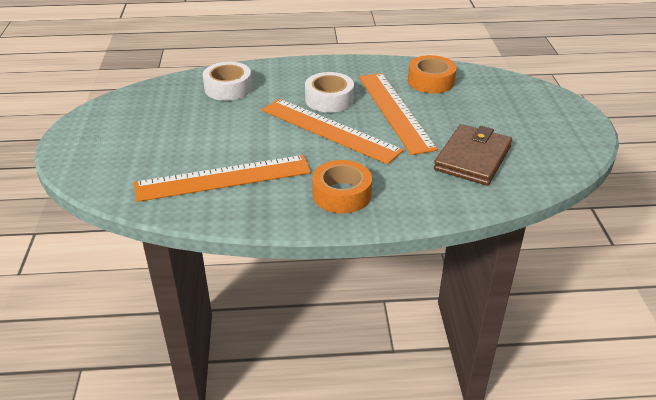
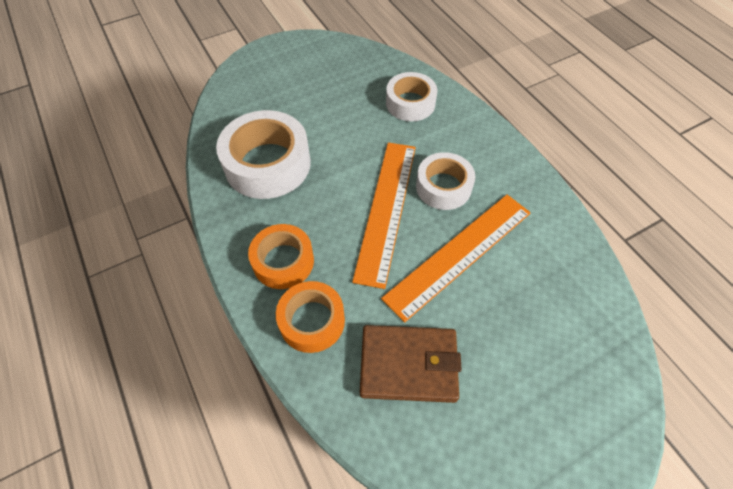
camera: 65 degrees right, 20 degrees up
(223, 178) = (267, 164): orange ruler -> white tape
(431, 81) = (551, 268): orange tape -> orange tape (312, 321)

